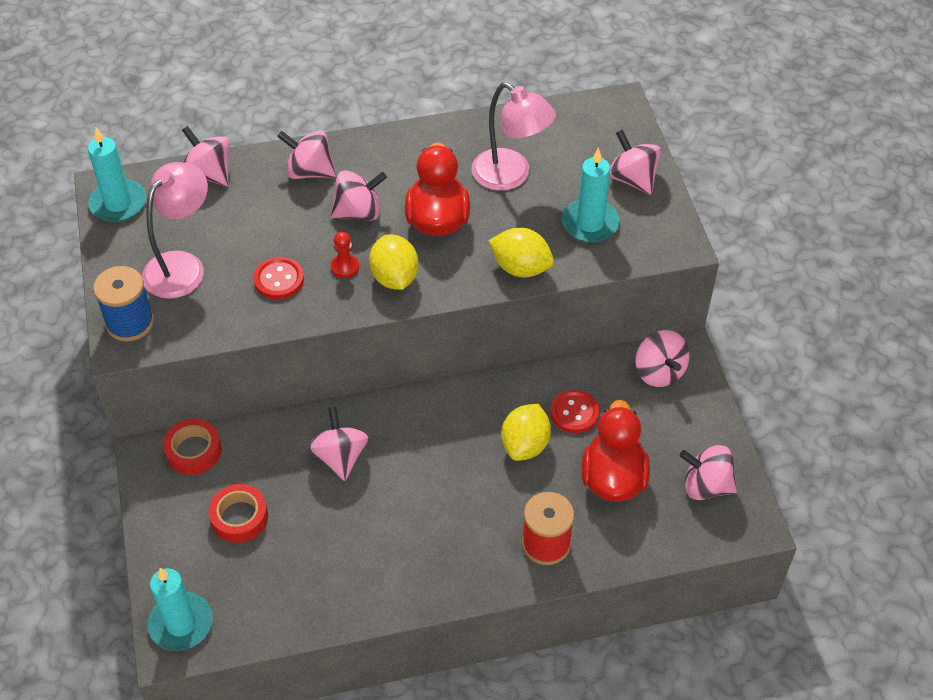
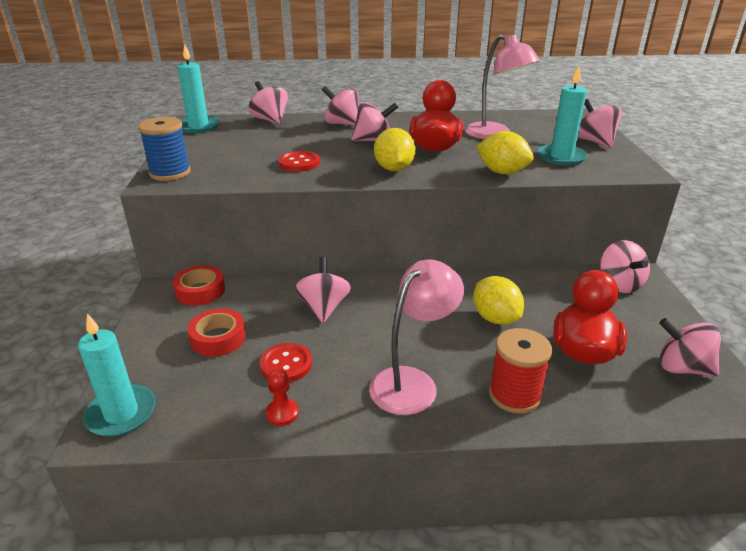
camera: 10 degrees right, 20 degrees down
(182, 266) = (227, 152): pink lamp -> pink lamp (412, 382)
(345, 267) = (354, 161): red pawn -> red pawn (282, 413)
(525, 445) = (495, 318): yellow lemon -> yellow lemon turned 60 degrees counterclockwise
(574, 412) = (542, 301): red button -> red button (286, 364)

